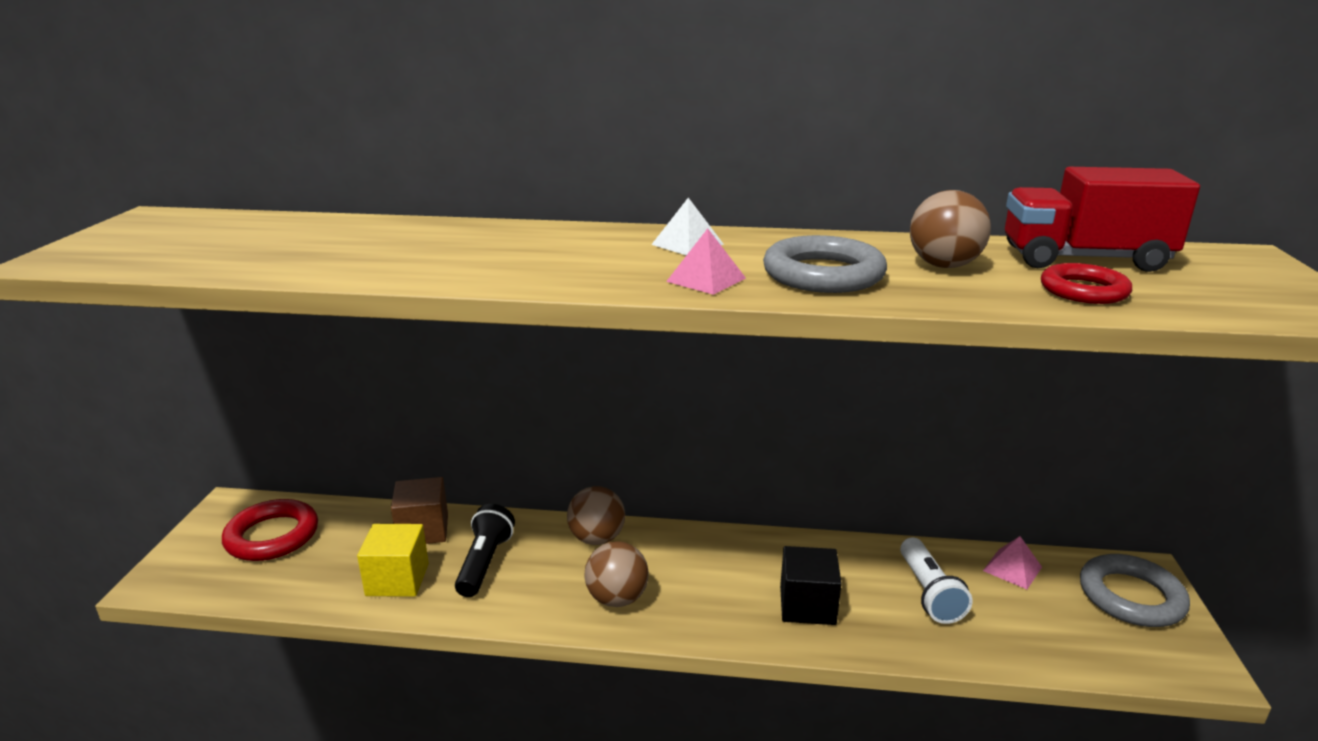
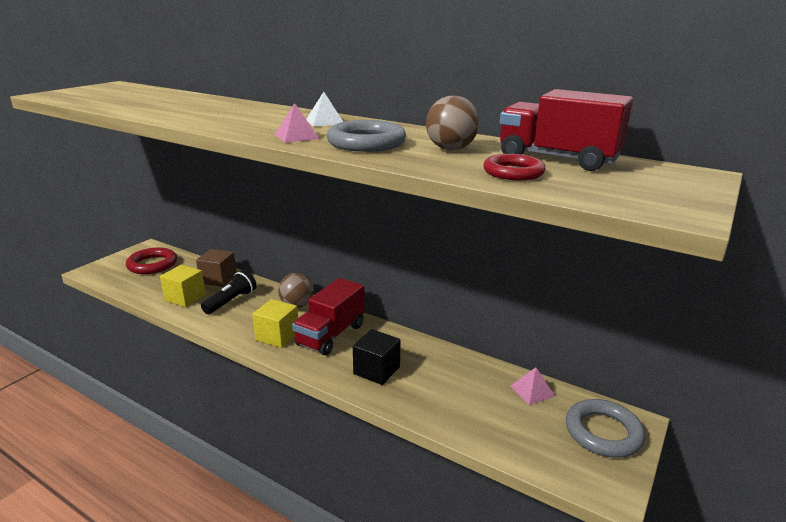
camera: 25 degrees right, 0 degrees up
(617, 598) = (277, 336): brown ball -> yellow cube
(693, 571) = (330, 335): none -> red truck
(929, 593) = (459, 387): white flashlight -> none

